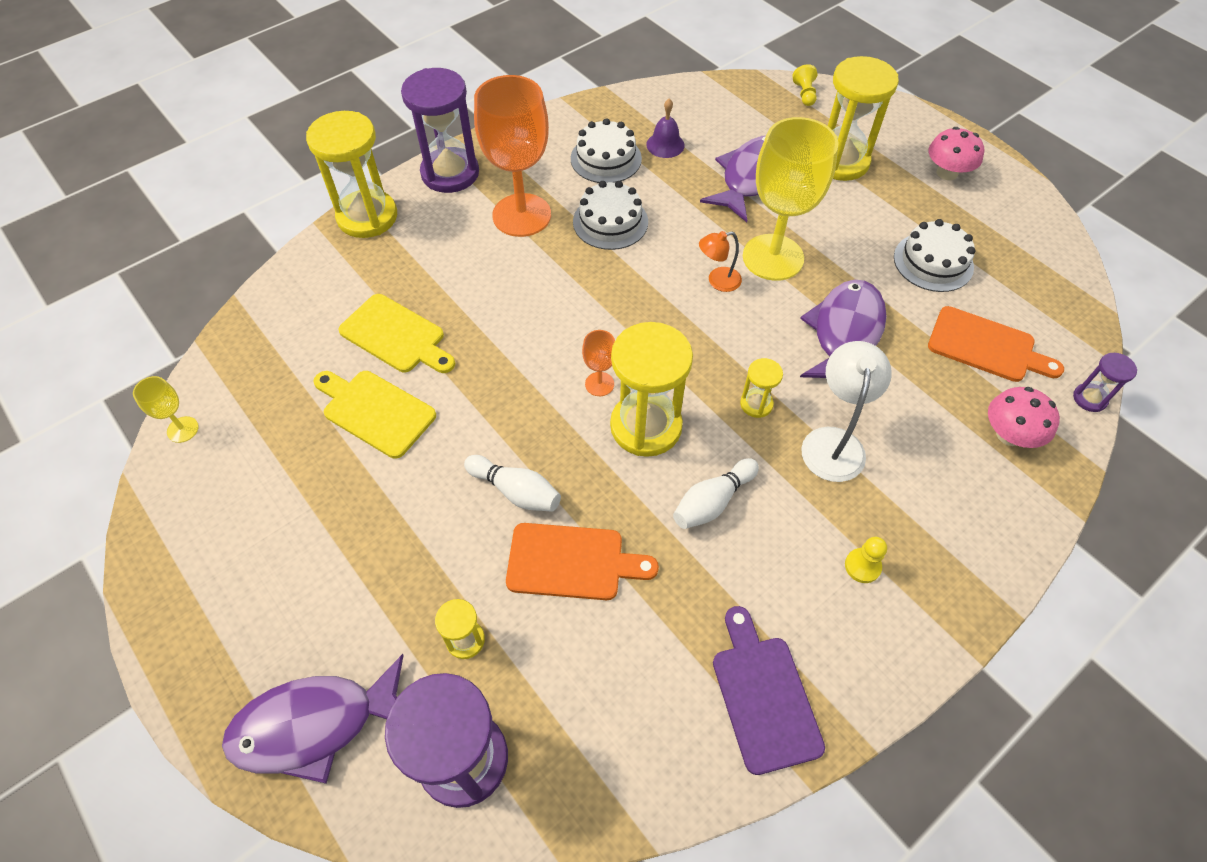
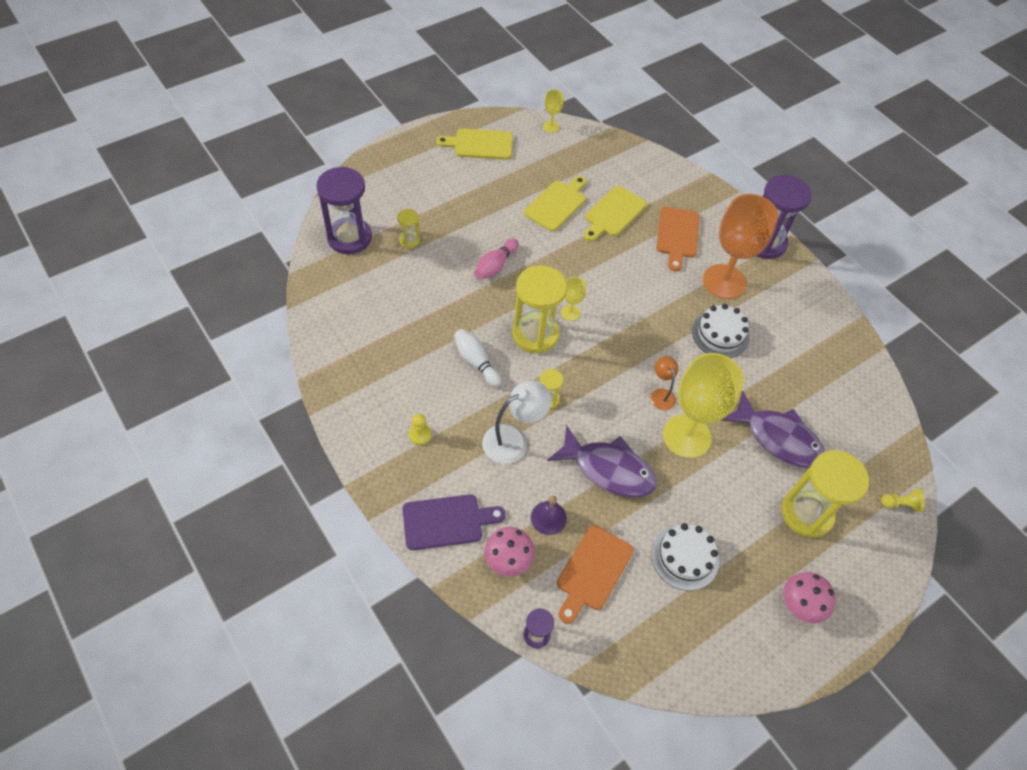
camera: 90 degrees right, 0 degrees up
(216, 543) = (480, 144): none -> yellow cutting board
(315, 725) = (378, 184): purple fish -> none
(367, 217) = (717, 199): yellow hourglass -> none
(516, 491) = (495, 266): white bowling pin -> pink bowling pin
(571, 562) = (446, 288): orange cutting board -> orange cutting board (677, 235)
(599, 384) = (570, 313): orange goblet -> yellow goblet
(606, 158) = (791, 338): white cake -> none
(665, 145) = (813, 381): purple bell -> purple bell (548, 518)
(763, 696) = (351, 366): purple cutting board -> purple cutting board (446, 521)
(833, 442) = (513, 440): white lamp -> white lamp turned 45 degrees counterclockwise

